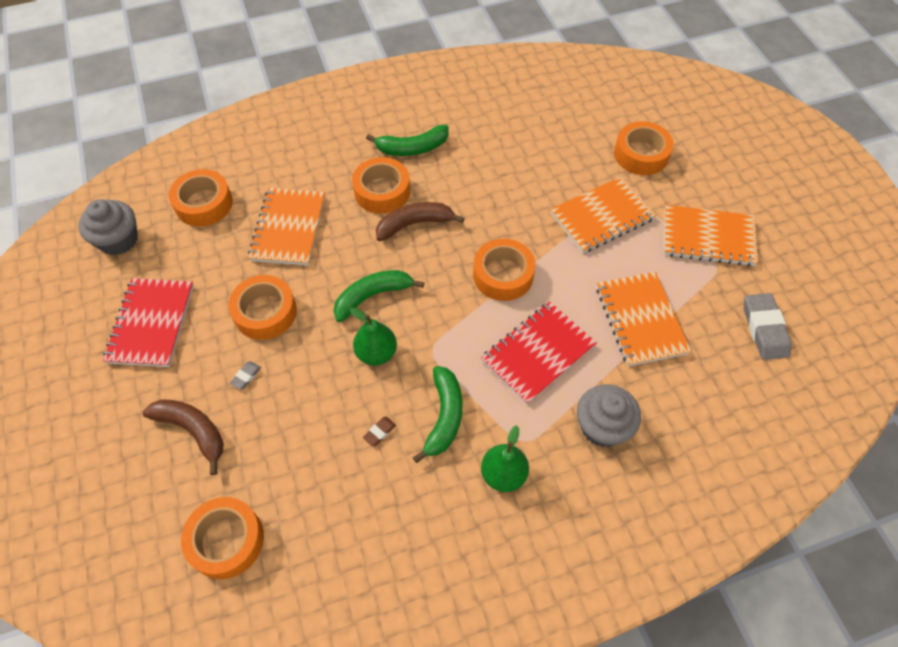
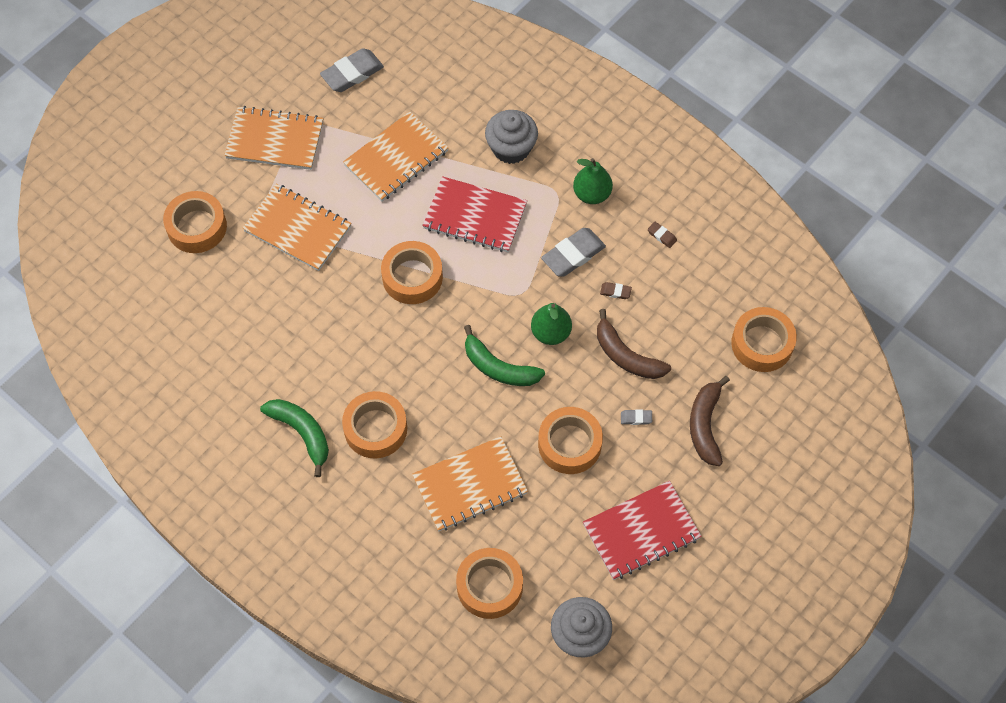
camera: 120 degrees left, 5 degrees up
(412, 516) = (662, 236): none -> brown eraser
(414, 224) = (398, 377): brown banana -> brown banana (626, 356)
(444, 416) = (573, 255): green banana -> grey eraser
(708, 237) = (275, 140): orange notebook -> orange notebook turned 60 degrees counterclockwise

